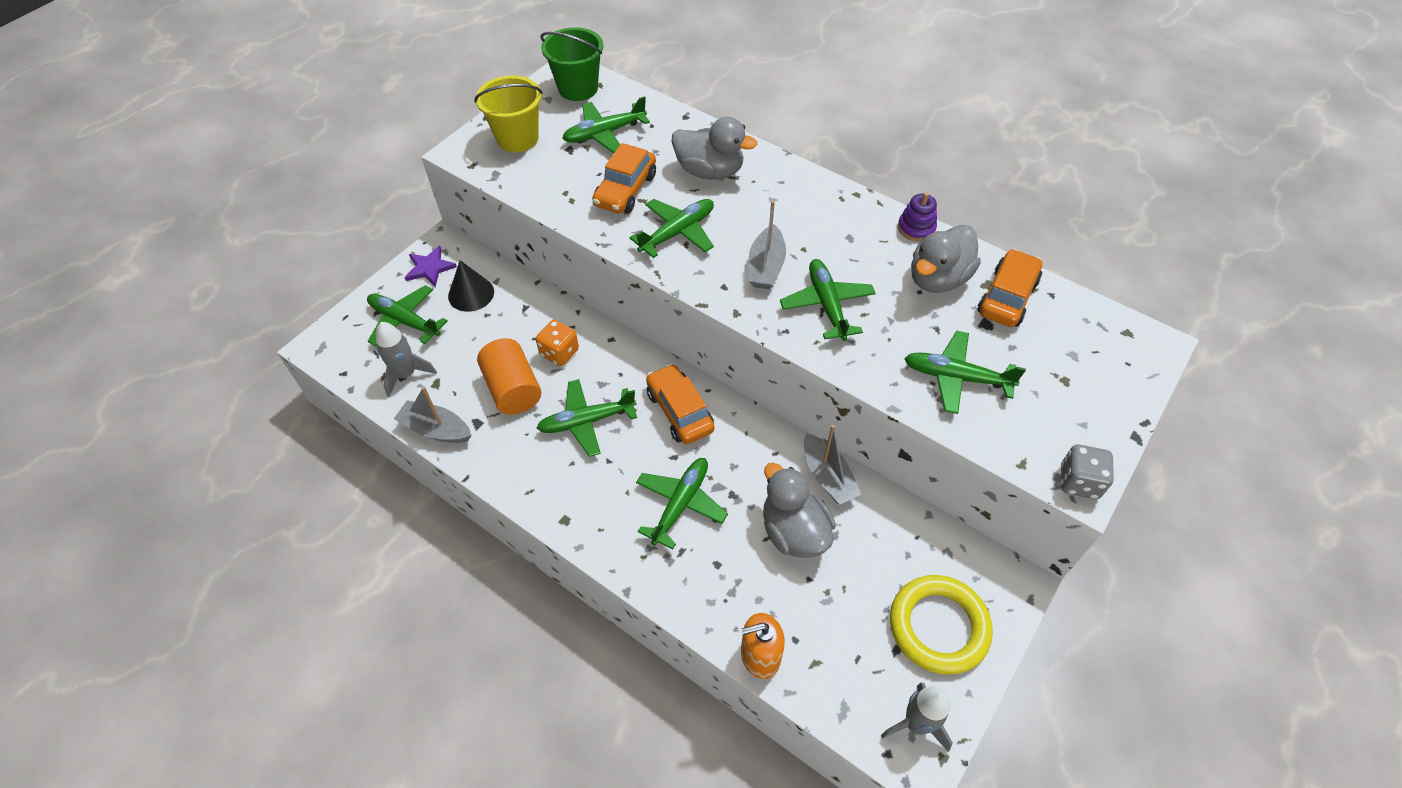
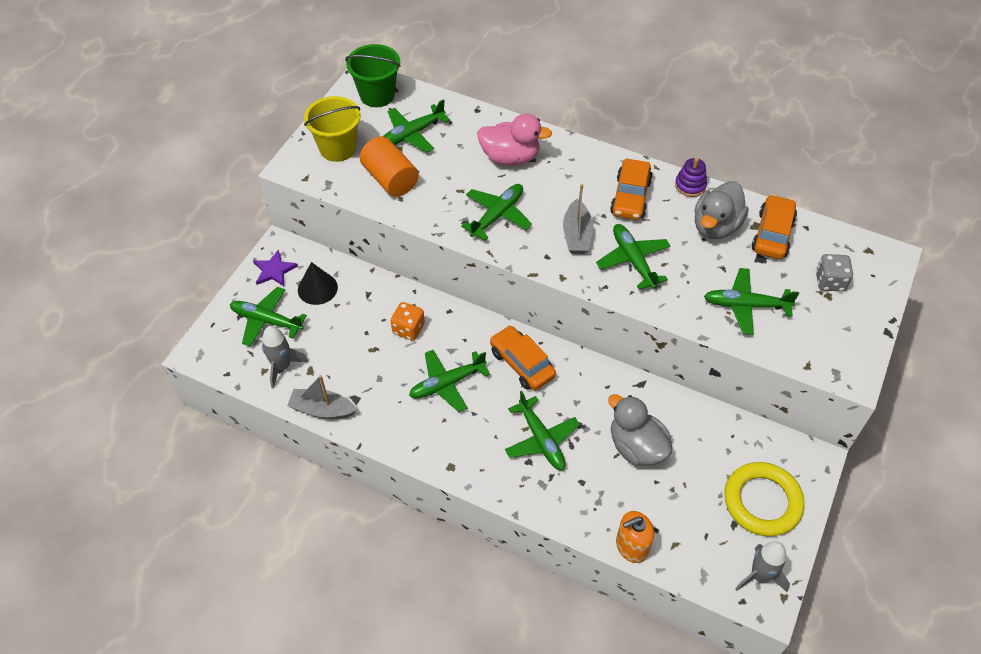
camera: 10 degrees left, 0 degrees up
(513, 389) = (377, 366): orange cylinder -> orange cylinder (390, 179)
(625, 190) = (444, 183): orange car -> orange car (630, 197)
(680, 504) = (541, 439): green plane -> green plane turned 135 degrees clockwise
(710, 171) = (510, 157): grey duck -> pink duck
(827, 476) = (653, 399): grey boat -> none
(1079, 482) = (851, 373): grey dice -> grey dice (829, 282)

